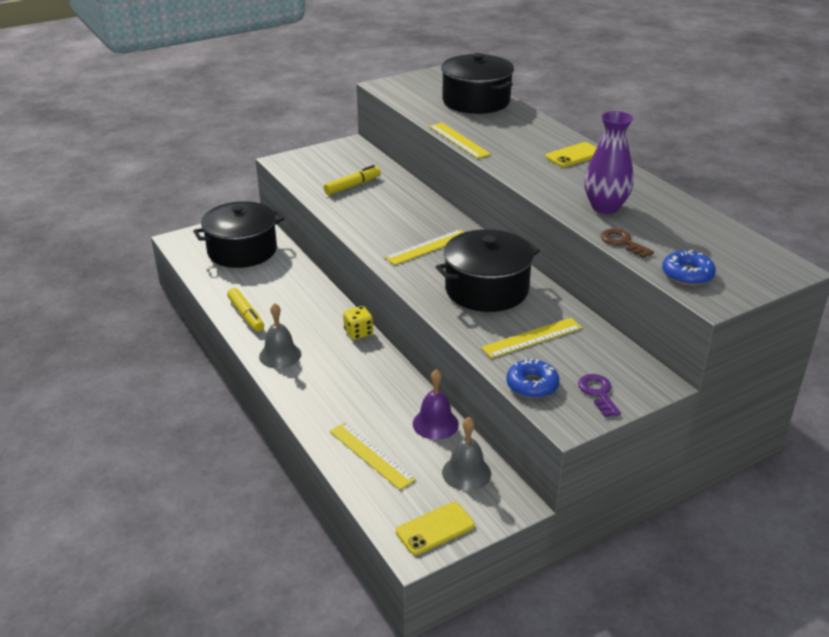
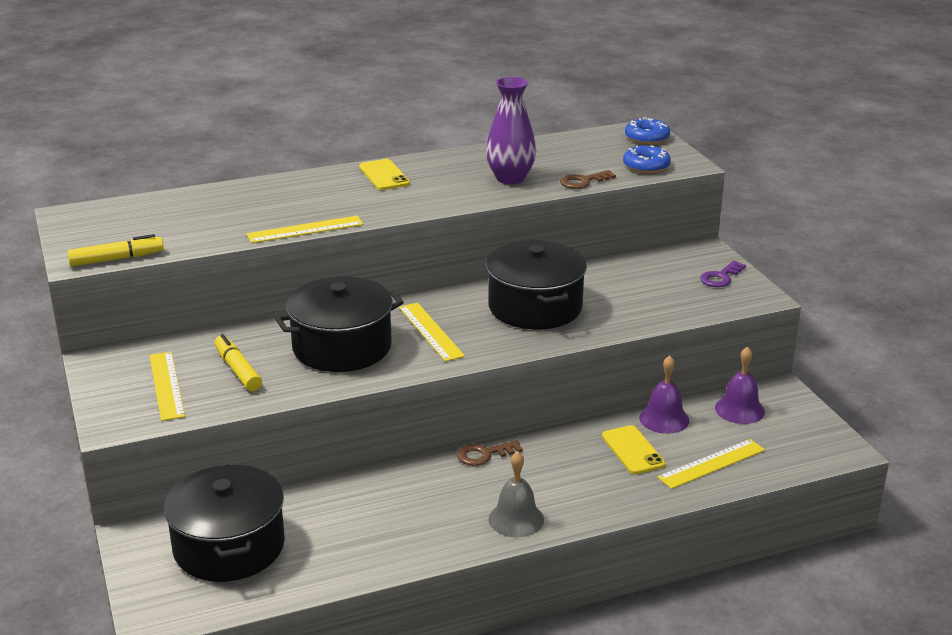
camera: 80 degrees left, 5 degrees down
(246, 315) = (412, 546): yellow marker -> yellow marker (116, 259)
(358, 333) = (484, 455): yellow dice -> brown key
(435, 529) = (817, 436): yellow phone -> yellow phone (633, 450)
(466, 472) = (739, 409): grey bell -> purple bell
(476, 101) = (191, 207): black pot -> black pot (342, 347)
(532, 338) = (630, 295): yellow ruler -> yellow ruler (166, 385)
(532, 385) = (707, 305): blue donut -> blue donut (647, 138)
(598, 393) = (720, 277): purple key -> purple key turned 45 degrees counterclockwise

